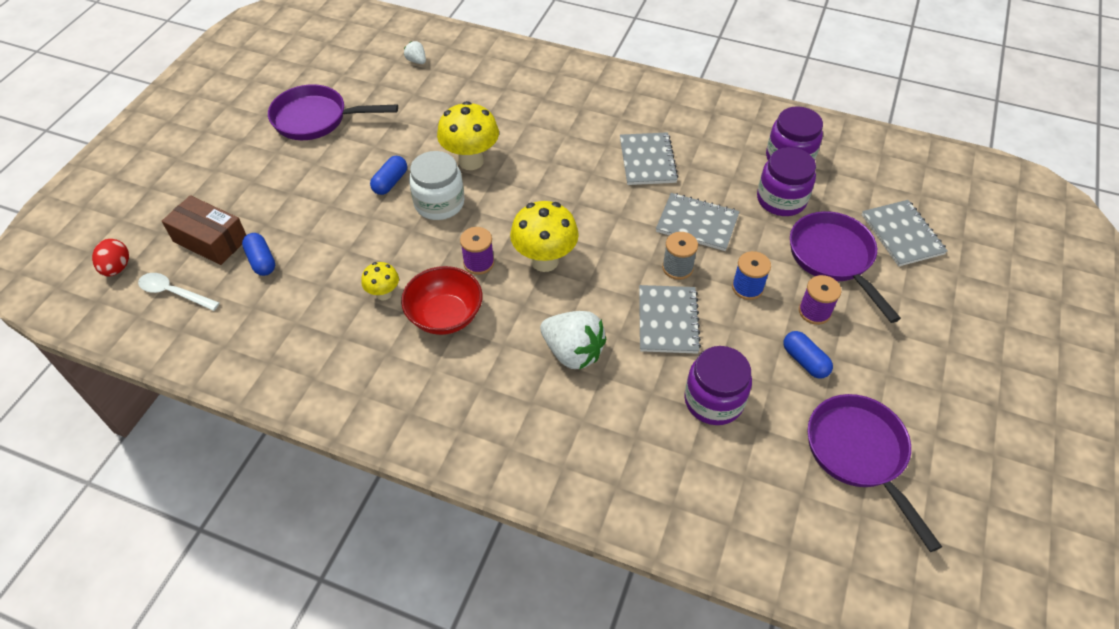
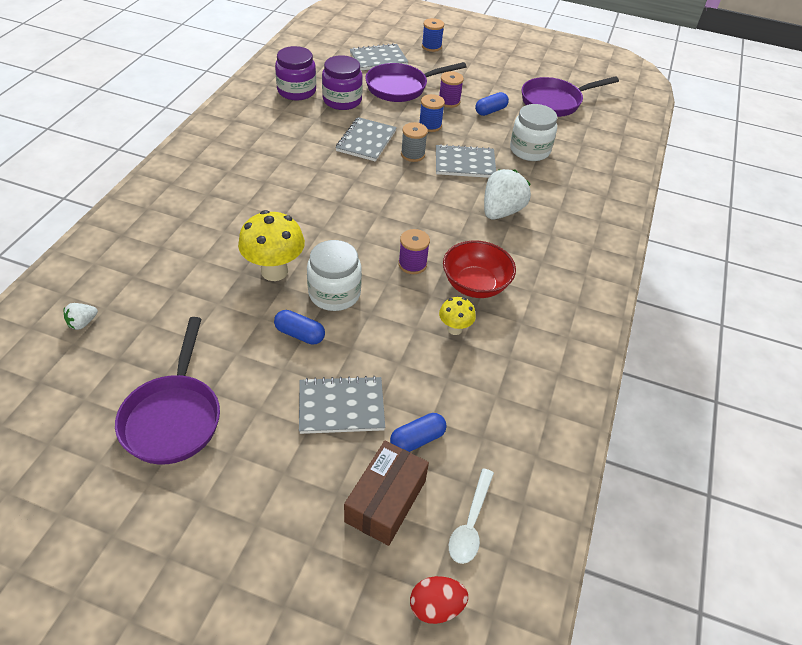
camera: 95 degrees left, 5 degrees down
(544, 261) = (408, 223): yellow mushroom -> none
(647, 160) = (290, 159): grey notebook -> grey notebook (341, 406)
(713, 400) = (529, 150): purple jar -> white jar
(968, 297) = (431, 46): none -> blue spool

